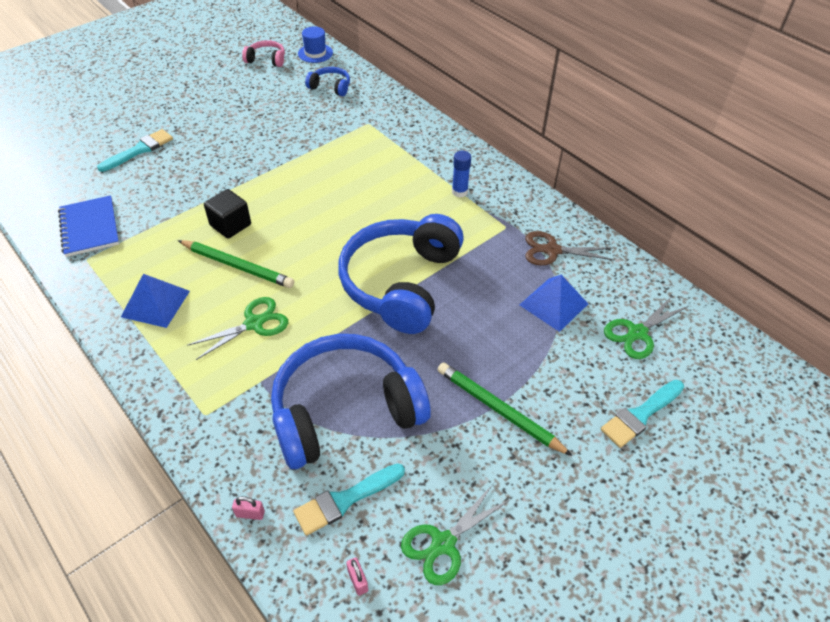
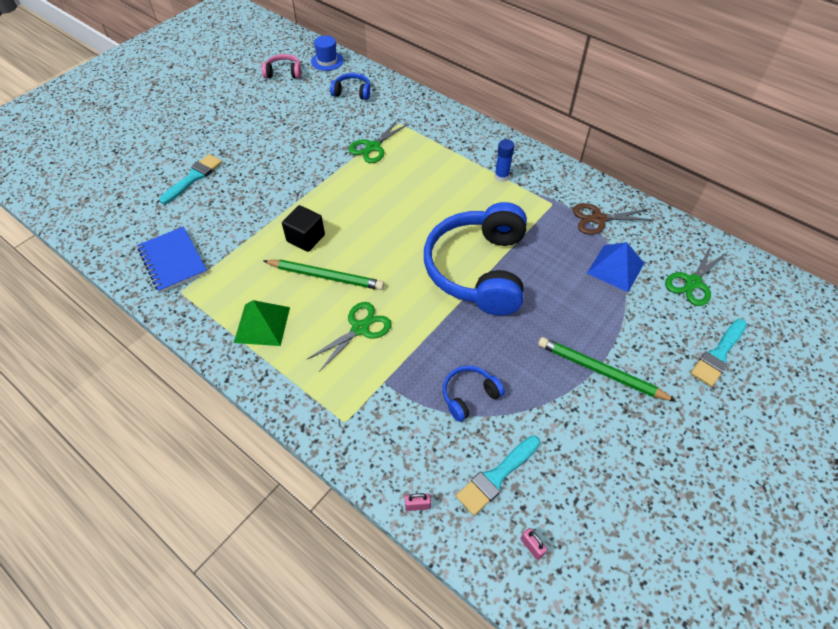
camera: 10 degrees left, 5 degrees up
(155, 303) = (262, 324): blue pyramid -> green pyramid
(345, 411) = (469, 396): blue headphones -> blue headphones, size x0.43
(443, 543) = (593, 499): green scissors -> green scissors (373, 147)

